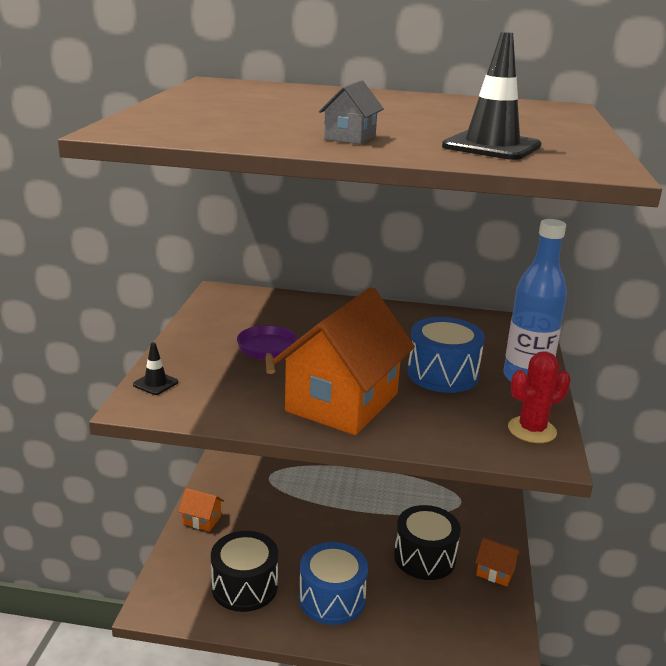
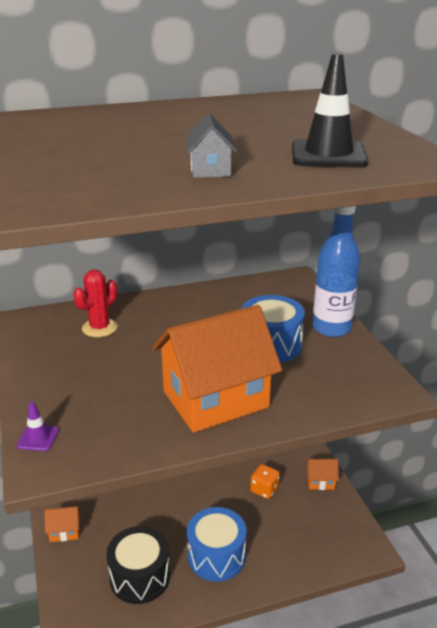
camera: 25 degrees left, 5 degrees up
(155, 383) = (38, 438): black traffic cone -> purple traffic cone
(267, 351) = (113, 368): purple pan -> none
(342, 402) = (215, 399): orange house -> orange house turned 60 degrees clockwise
(424, 557) = (264, 490): black drum -> orange dice
(532, 430) = (370, 374): red cactus -> red cactus (99, 328)

